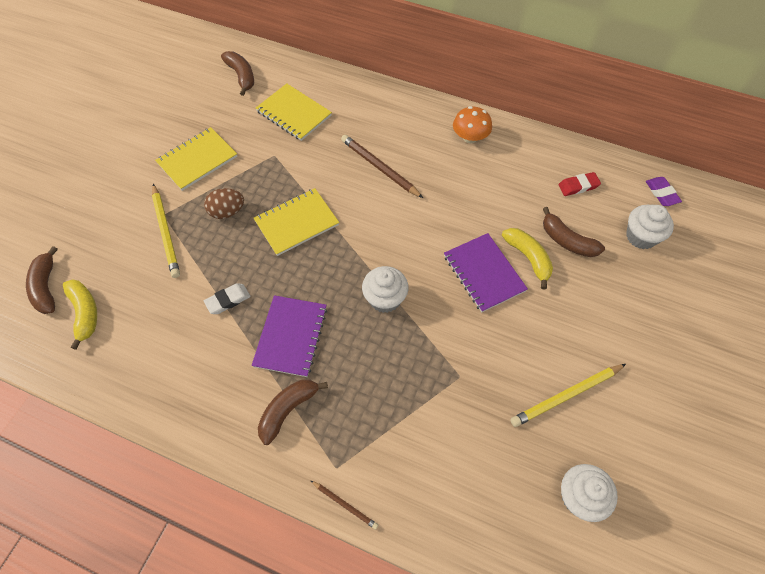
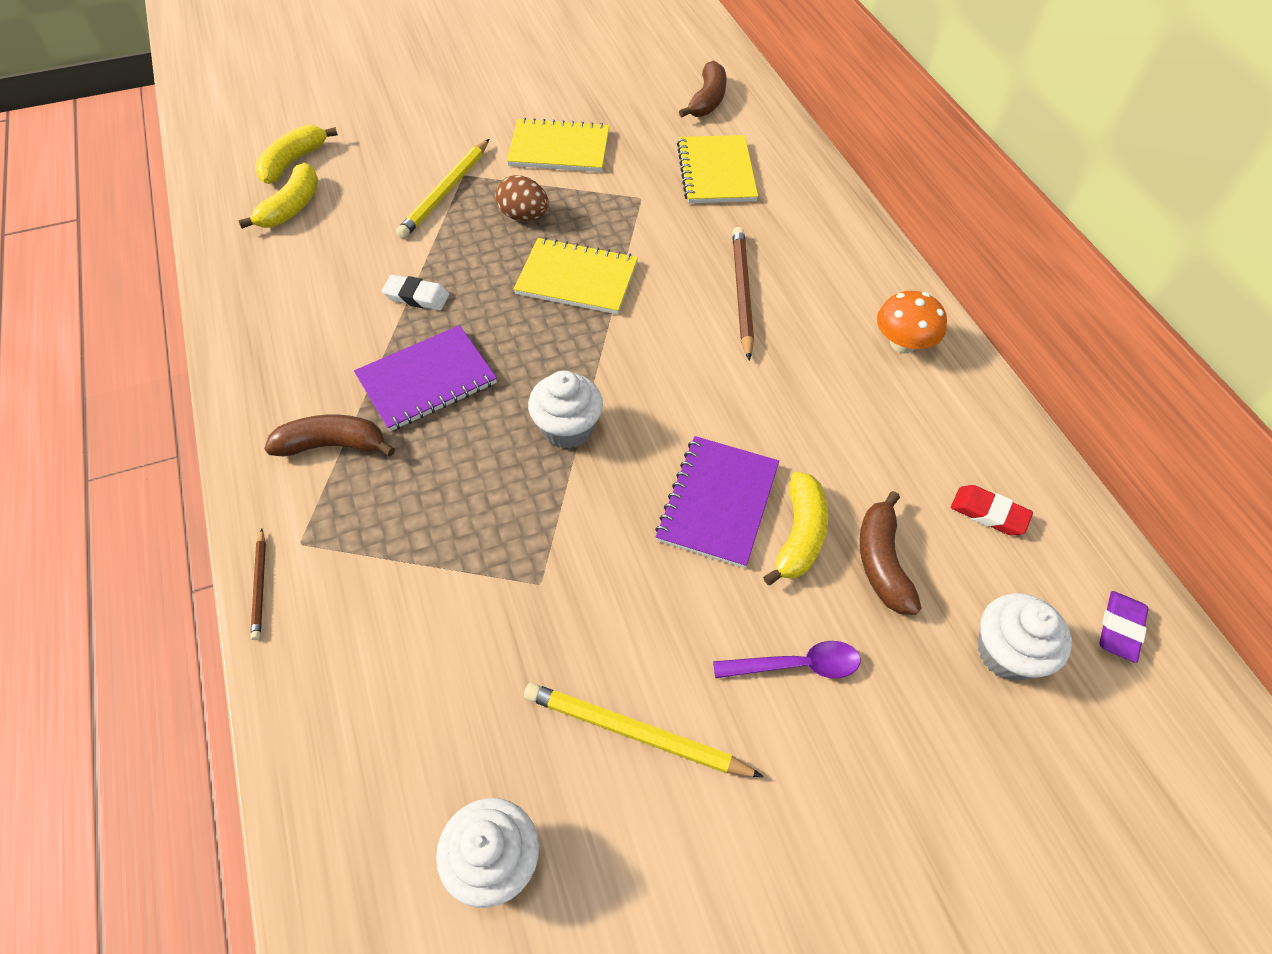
camera: 45 degrees right, 5 degrees down
(46, 287) = (293, 162): brown banana -> yellow banana
(586, 311) = (796, 665): none -> purple spoon

